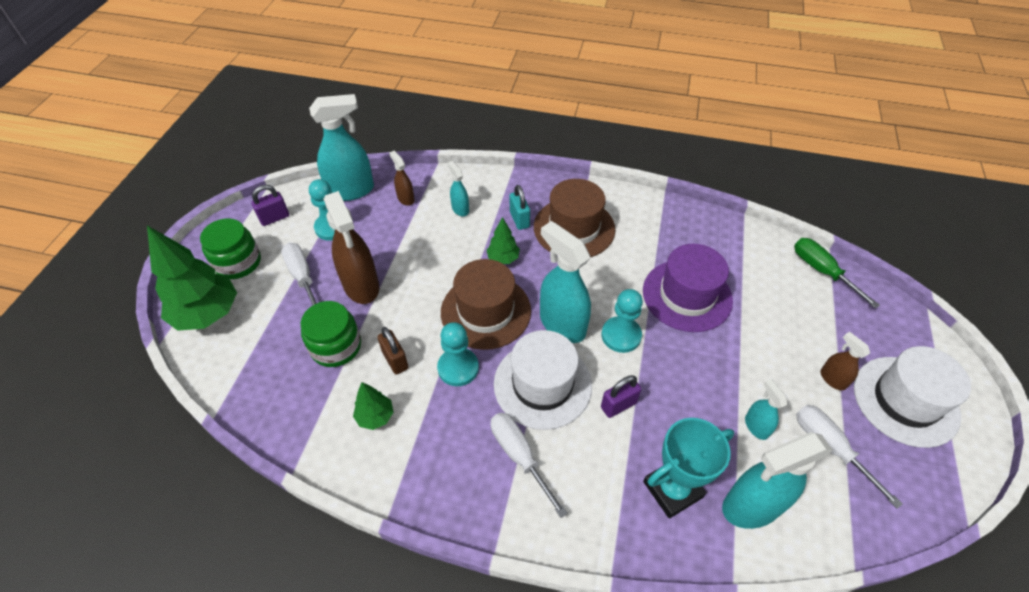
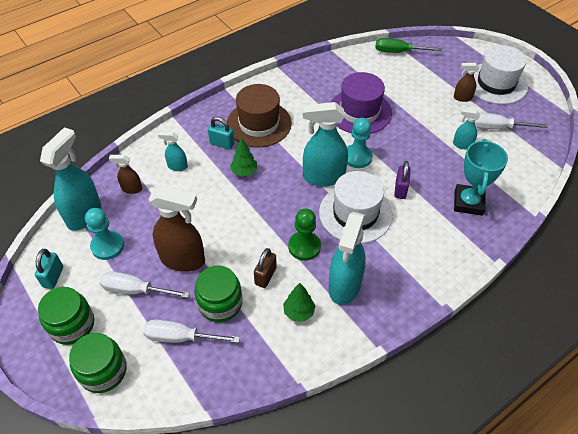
camera: 50 degrees left, 0 degrees up
(208, 314) = (103, 371): green tree -> green jar
(274, 218) = (53, 277): purple padlock -> turquoise padlock
(395, 360) = (265, 276): brown padlock -> brown padlock turned 75 degrees counterclockwise
(458, 368) = (304, 246): turquoise pawn -> green pawn
(486, 311) = (276, 206): brown hat -> none
(520, 456) = (392, 255): white screwdriver -> white screwdriver (181, 337)
(751, 506) = (502, 179): turquoise spray bottle -> turquoise spray bottle (344, 286)

